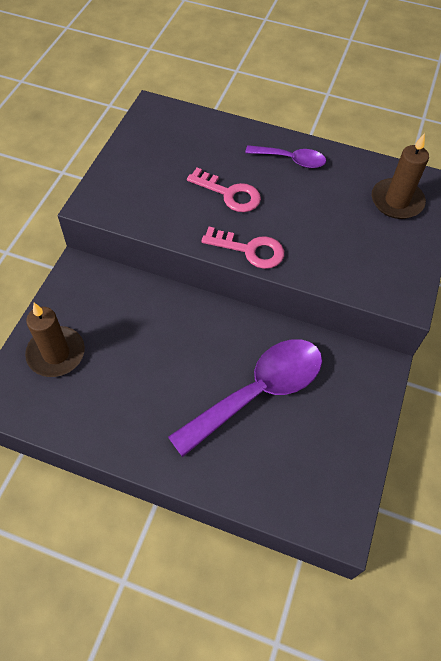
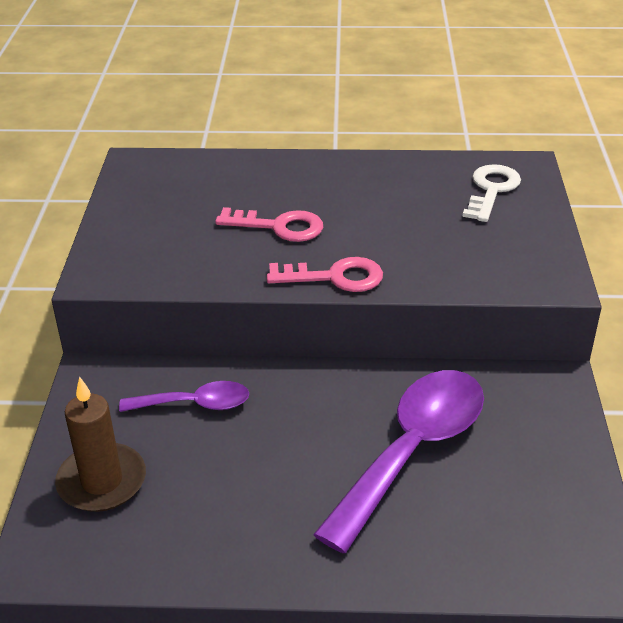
camera: 15 degrees left, 20 degrees down
(291, 160) = (340, 177): purple spoon -> purple spoon (195, 404)
(396, 201) = (491, 190): brown candle -> white key

